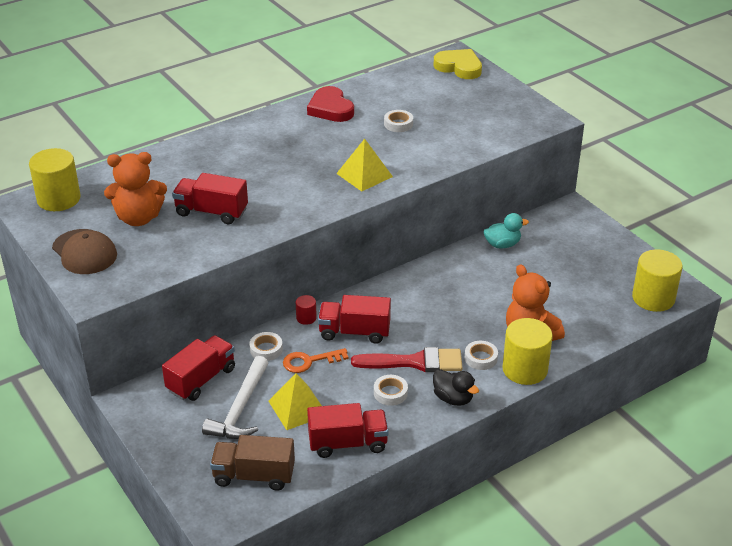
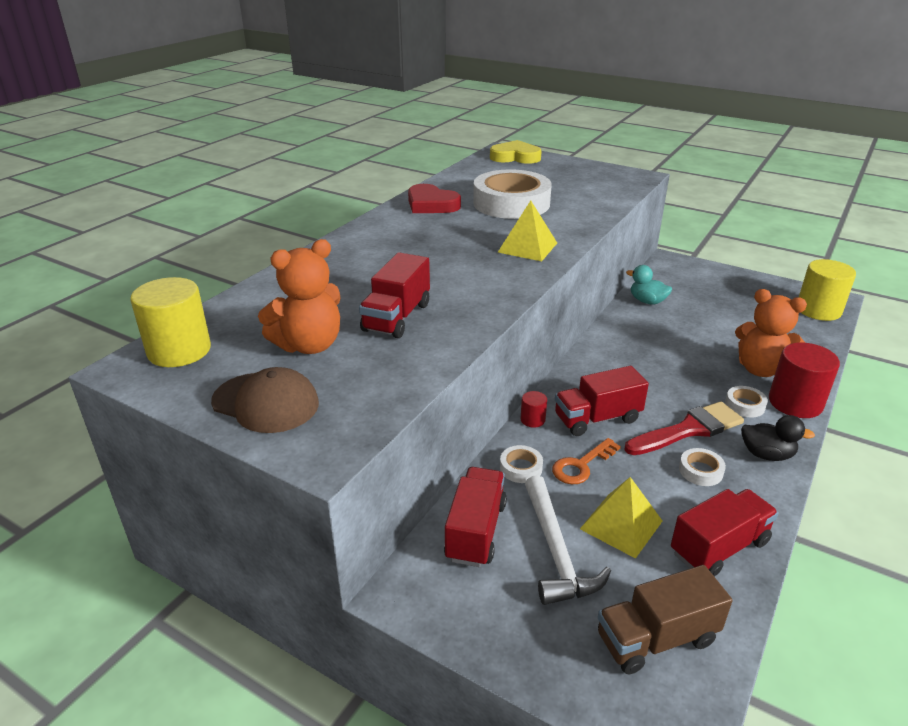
camera: 25 degrees left, 5 degrees down
(211, 212) = (397, 317): red truck -> red truck turned 60 degrees counterclockwise
(398, 124) = (511, 203): white tape -> white tape, size x2.45
(502, 244) = (647, 301): turquoise duck -> turquoise duck turned 105 degrees counterclockwise
(525, 369) = (795, 403): yellow cylinder -> red cylinder

